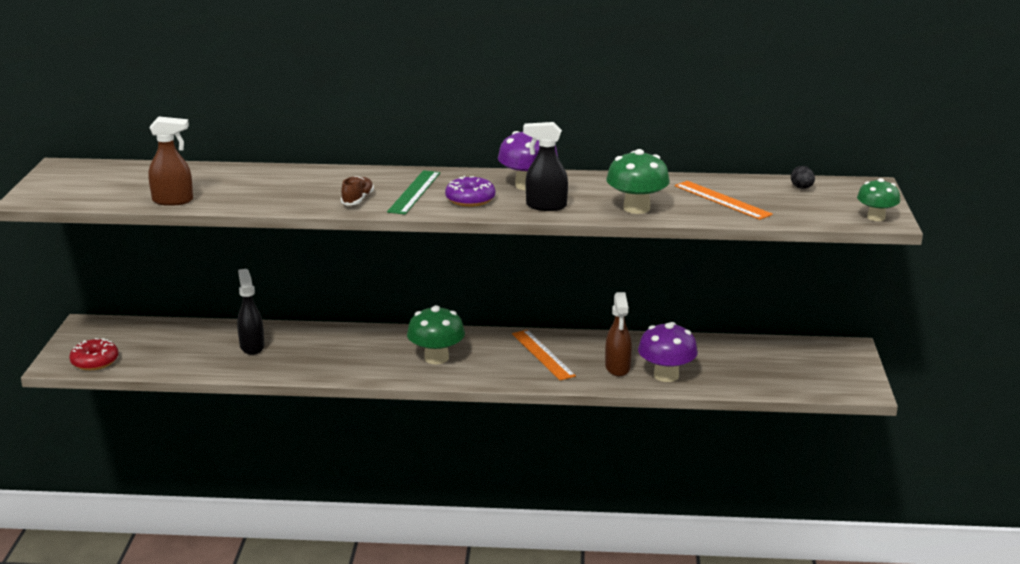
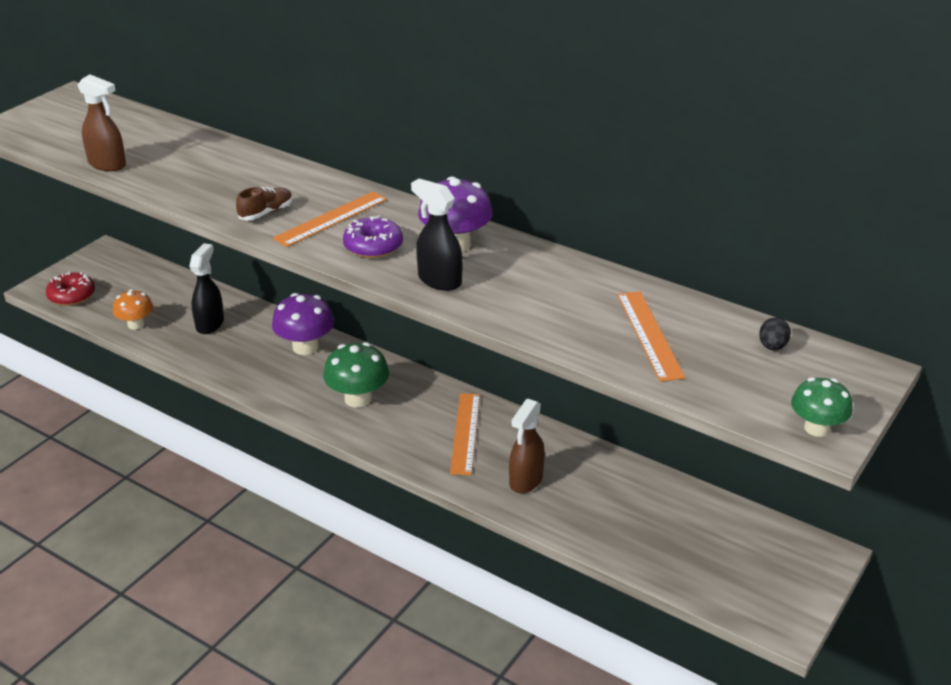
camera: 30 degrees right, 10 degrees up
(184, 364) = (136, 324): none -> orange mushroom
(414, 192) = (331, 219): green ruler -> orange ruler
(636, 208) = (534, 315): green mushroom -> none
(666, 375) = (568, 511): purple mushroom -> purple mushroom (305, 347)

